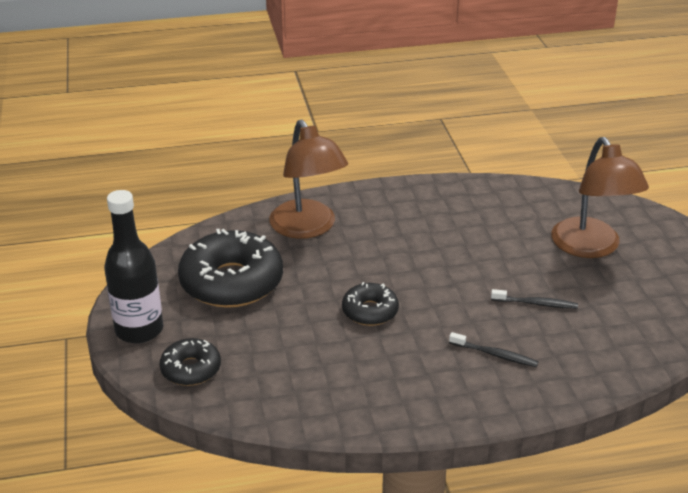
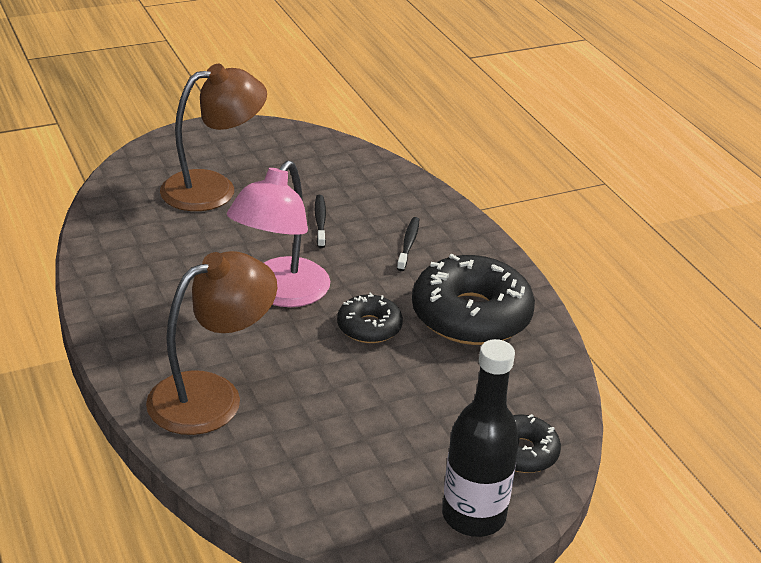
camera: 105 degrees left, 0 degrees up
(231, 282) = (349, 448): black donut -> black donut (471, 315)
(425, 269) = (280, 293): none -> pink lamp

